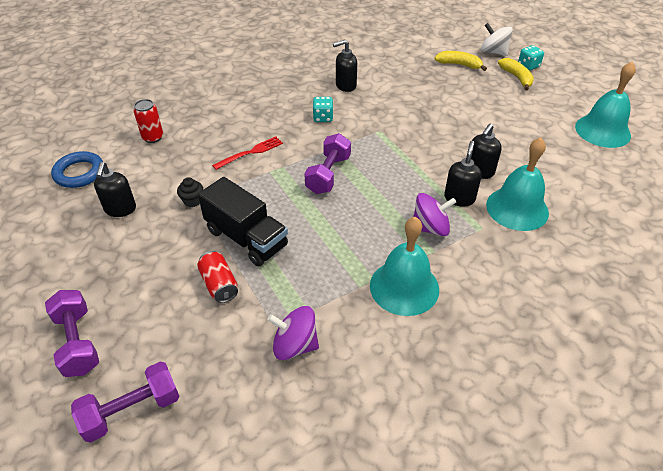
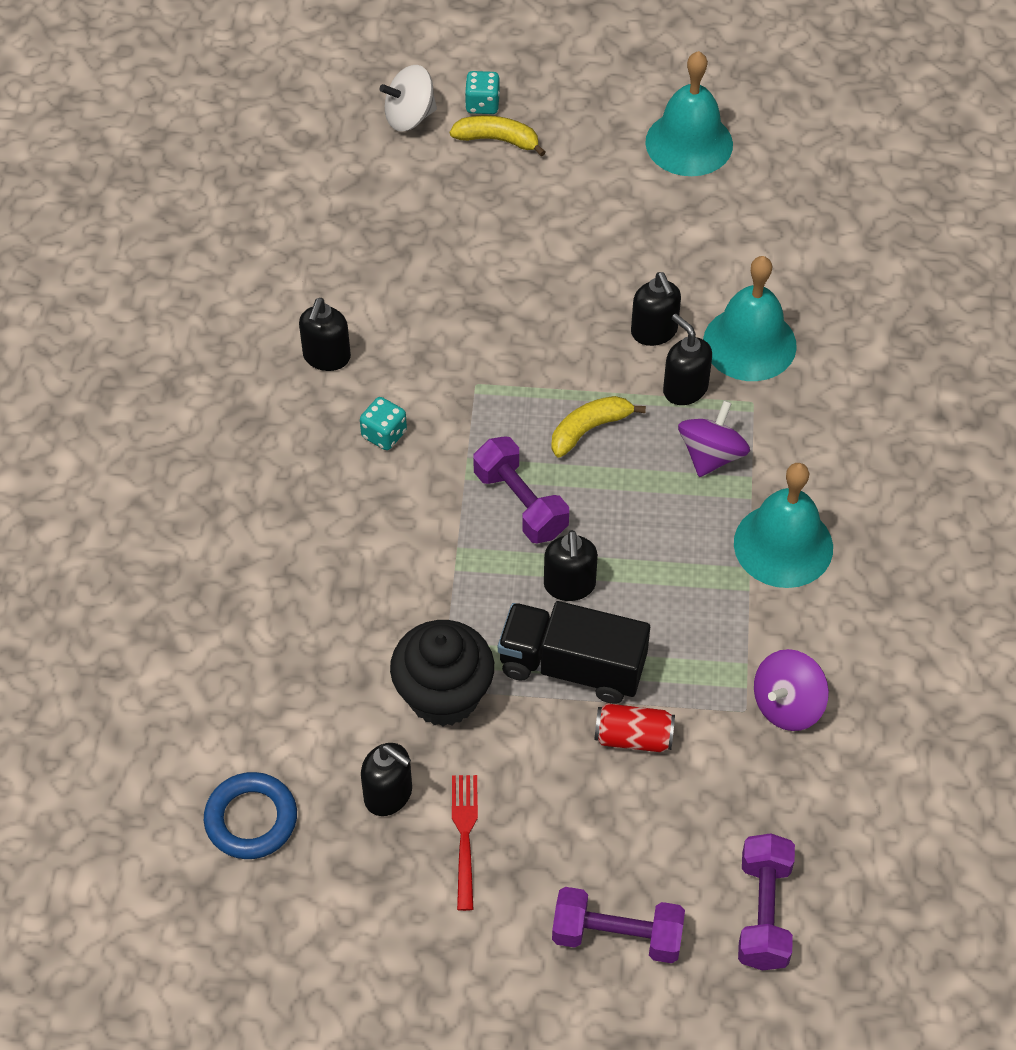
camera: 55 degrees left, 10 degrees up
(153, 137) = (239, 682): red can -> none
(192, 201) = (443, 695): black cupcake -> black cupcake, size x2.32
(246, 238) = (572, 666): black truck -> black truck turned 150 degrees counterclockwise
(250, 152) = (391, 571): red fork -> red fork (464, 836)
(296, 214) = (569, 585): none -> black soap dispenser
(459, 65) = (403, 181): yellow banana -> yellow banana (589, 429)

